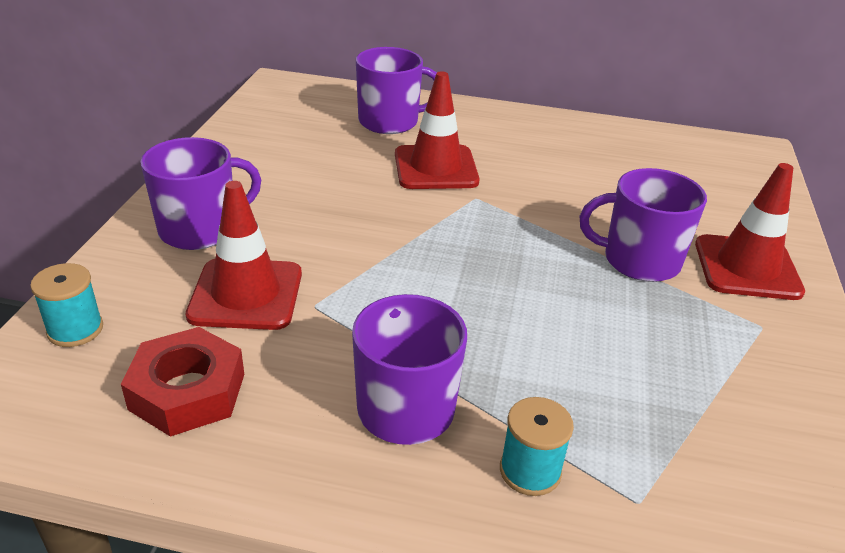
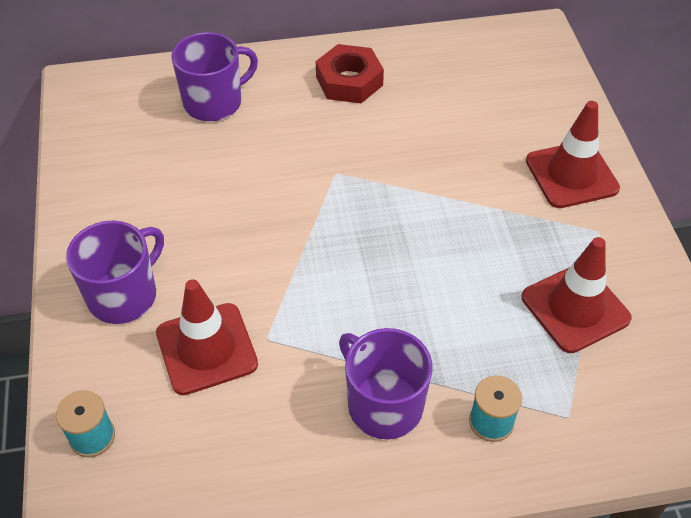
camera: 20 degrees left, 15 degrees up
(187, 391) = (219, 455): red nut -> red nut (349, 81)
(435, 168) = (285, 148): red traffic cone -> red traffic cone (575, 308)
(639, 260) = (491, 197): purple mug -> none

